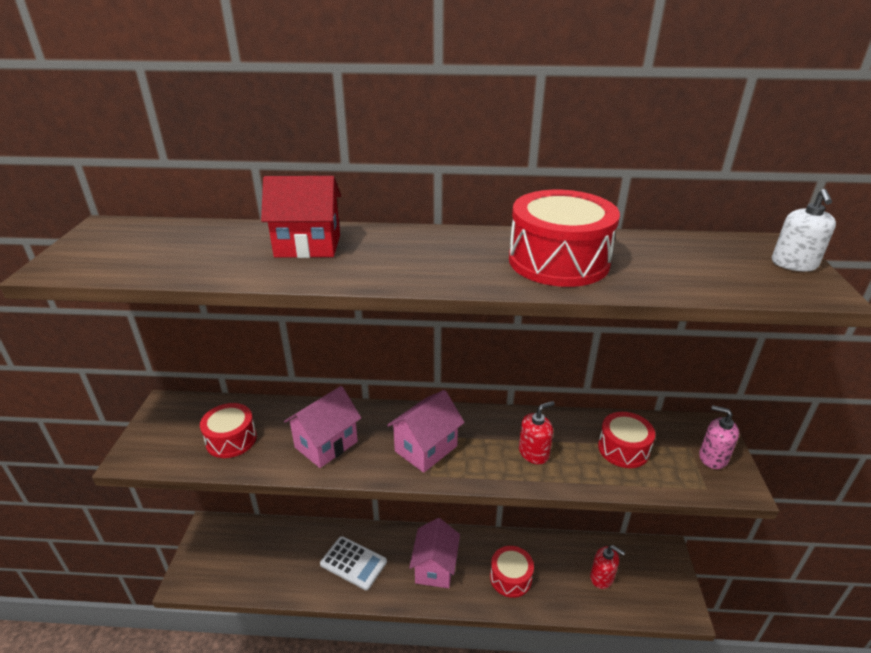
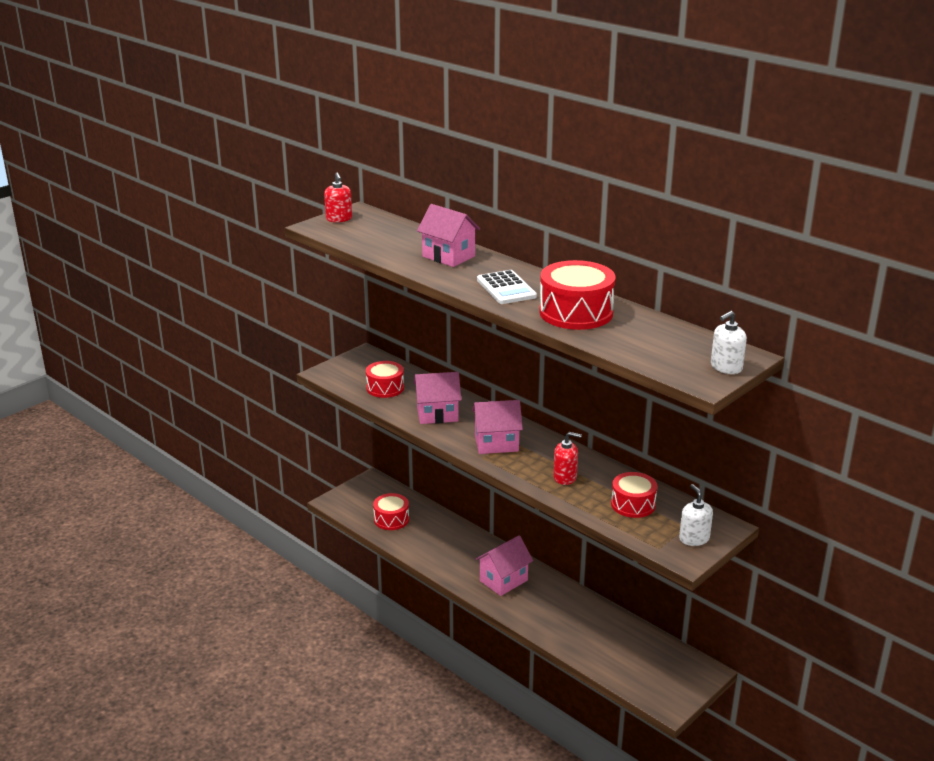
camera: 40 degrees right, 5 degrees down
(308, 246) = (448, 256): red house -> pink house
(353, 563) = (449, 548): white calculator -> white calculator (506, 288)
(510, 578) = (553, 615): red drum -> red drum (391, 519)
(602, 577) = (626, 654): red soap dispenser -> red soap dispenser (339, 219)
(713, 457) = (694, 539): pink soap dispenser -> white soap dispenser

